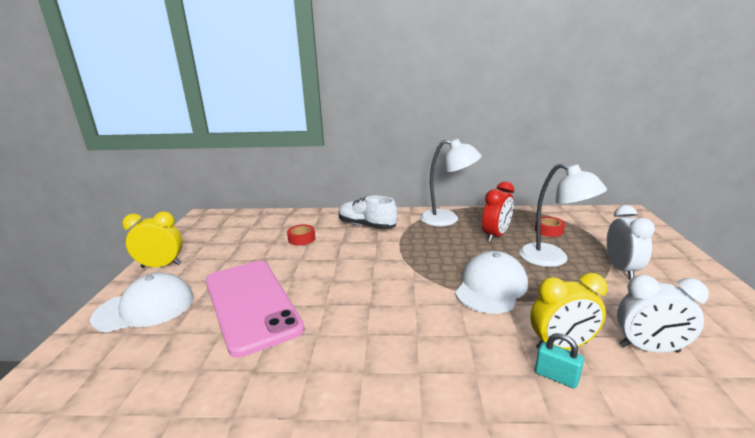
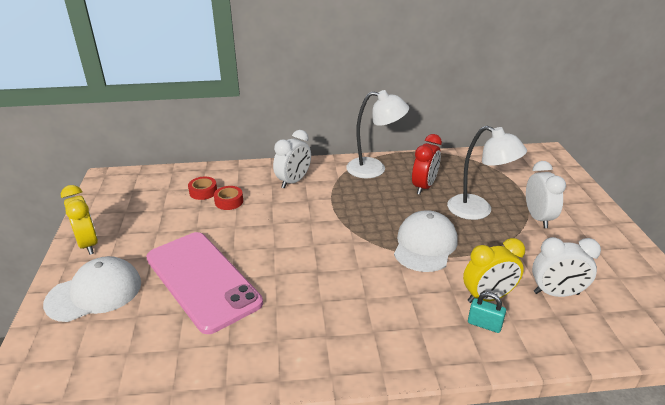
camera: 10 degrees left, 10 degrees up
(161, 266) = (88, 244): yellow clock -> yellow clock turned 75 degrees clockwise
(367, 226) = (293, 181): white shoe -> white clock
(549, 230) = (473, 178): red tape -> red tape (203, 192)

